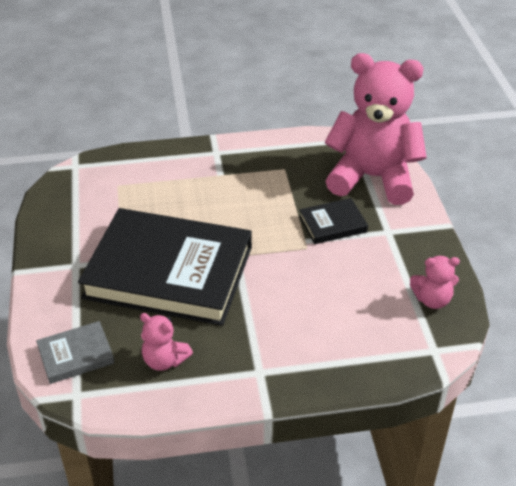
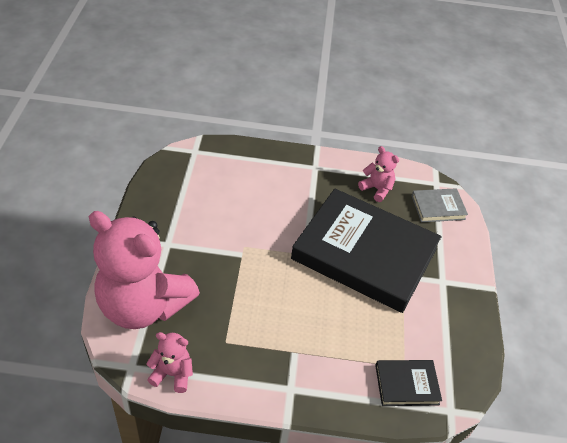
camera: 170 degrees left, 5 degrees up
(332, 224) = (210, 263): black book -> black book (406, 385)
(432, 300) = (172, 181): pink teddy bear -> pink teddy bear (172, 374)

